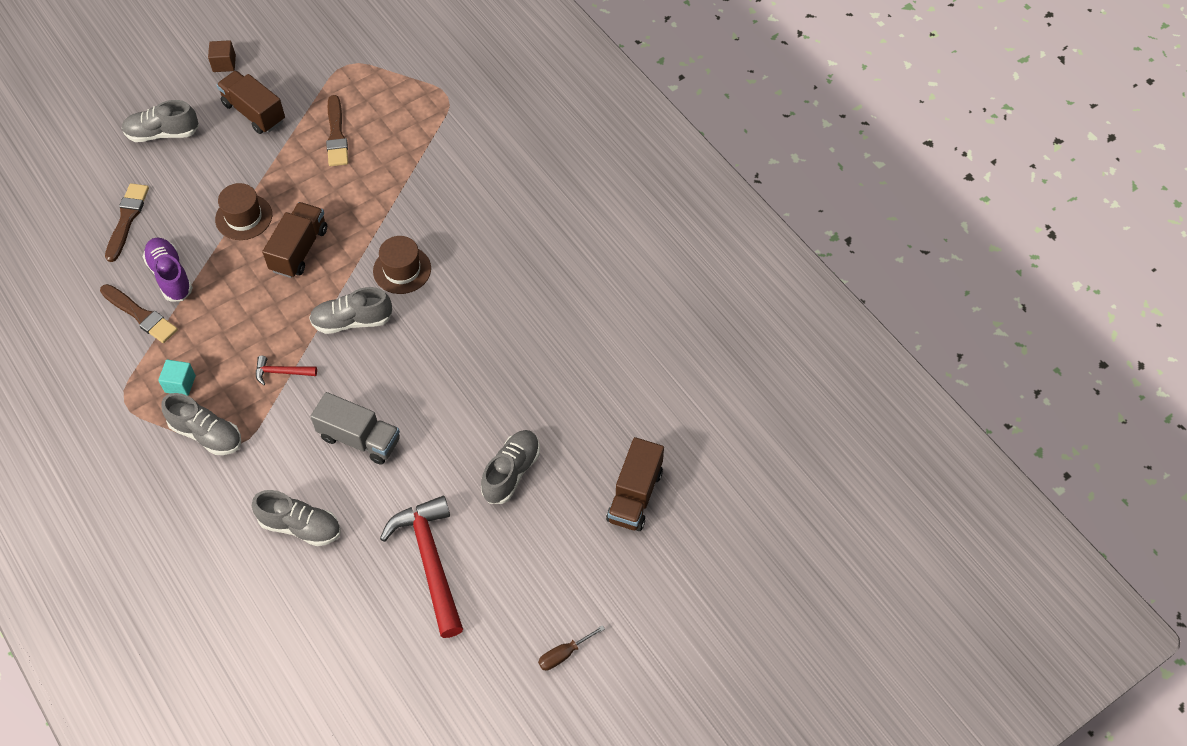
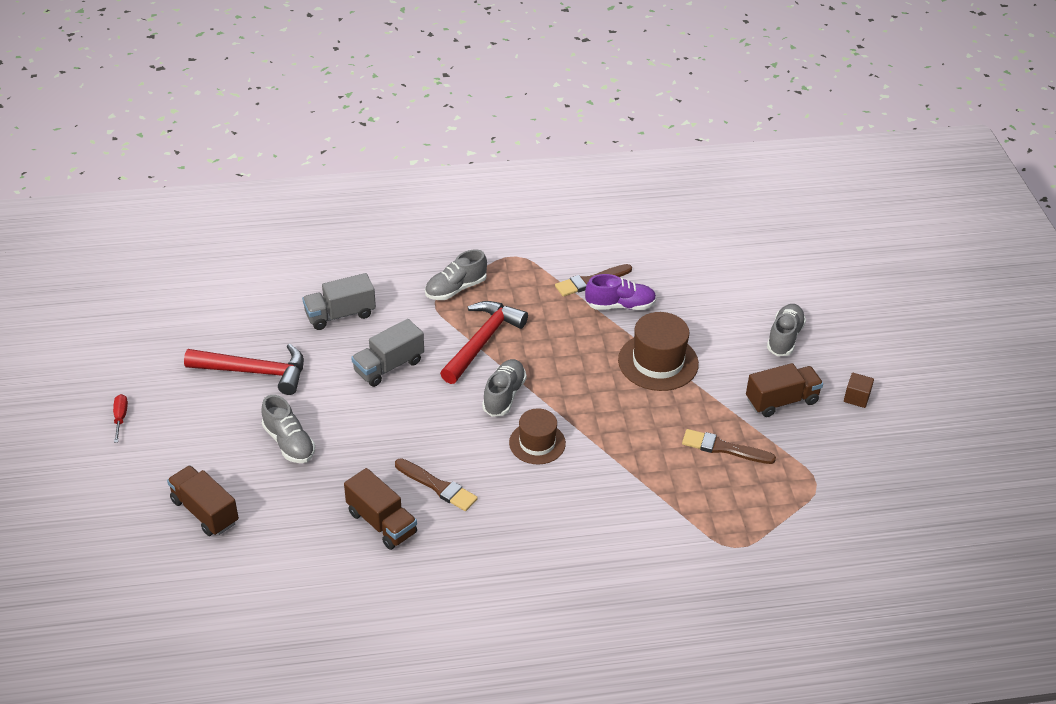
camera: 115 degrees right, 15 degrees down
(127, 219) = (695, 296): brown brush -> brown brush (438, 486)
(180, 384) = (511, 286): turquoise cube -> none
(244, 217) = (658, 362): brown hat -> brown hat, size x1.51
(281, 372) = (482, 341): red hammer -> red hammer, size x2.18
(299, 250) = (601, 385): brown truck -> brown truck (381, 523)
(300, 526) = (340, 314): grey shoe -> grey truck
(564, 654) = (120, 418): brown screwdriver -> red screwdriver

